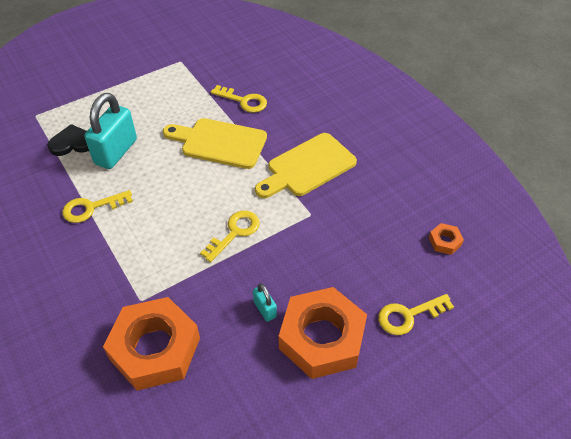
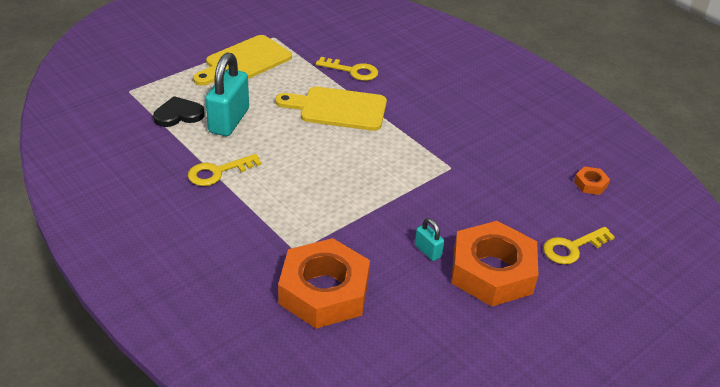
camera: 10 degrees left, 10 degrees down
(235, 232) = (377, 186): yellow key -> none
(308, 167) = (436, 126): yellow cutting board -> yellow cutting board (245, 61)

